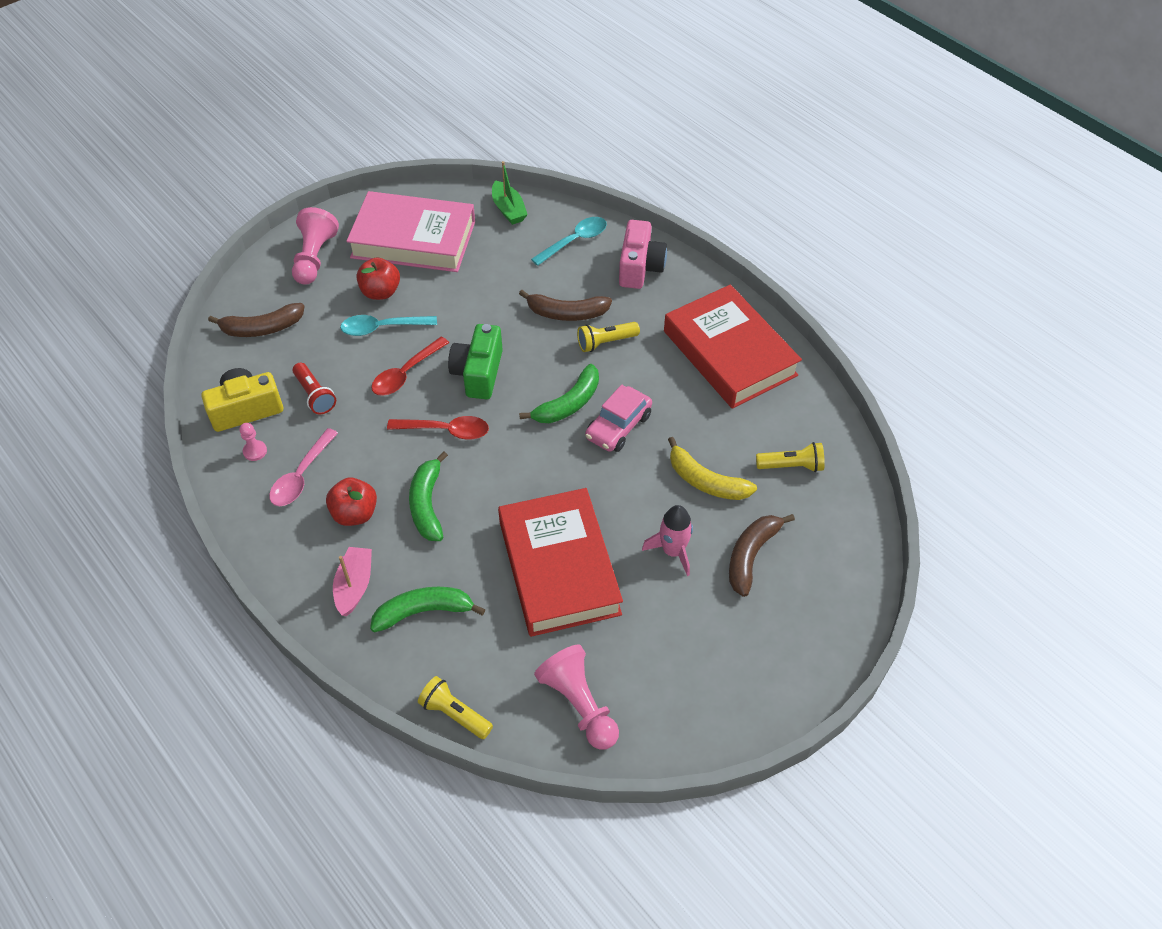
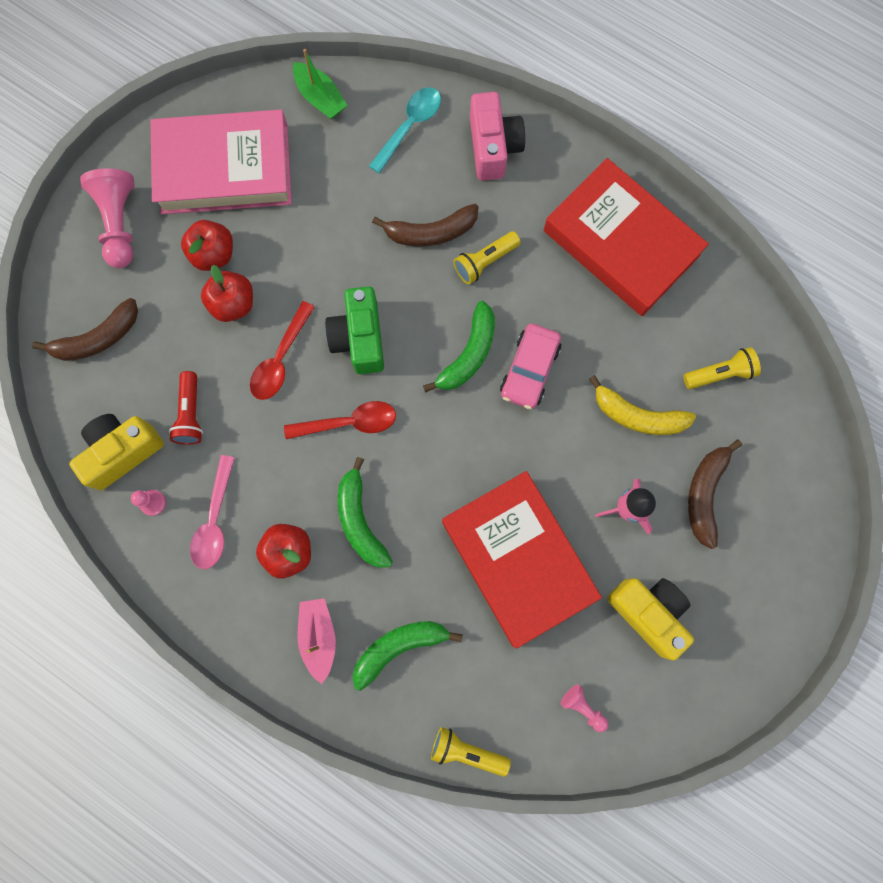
camera: 15 degrees left, 25 degrees up
(315, 395) = (191, 413): red flashlight -> red flashlight turned 45 degrees clockwise
(382, 328) = (233, 304): turquoise spoon -> red apple
(579, 704) = (583, 707): pink pawn -> pink pawn, size x0.49
(668, 640) = (648, 613): none -> yellow camera

